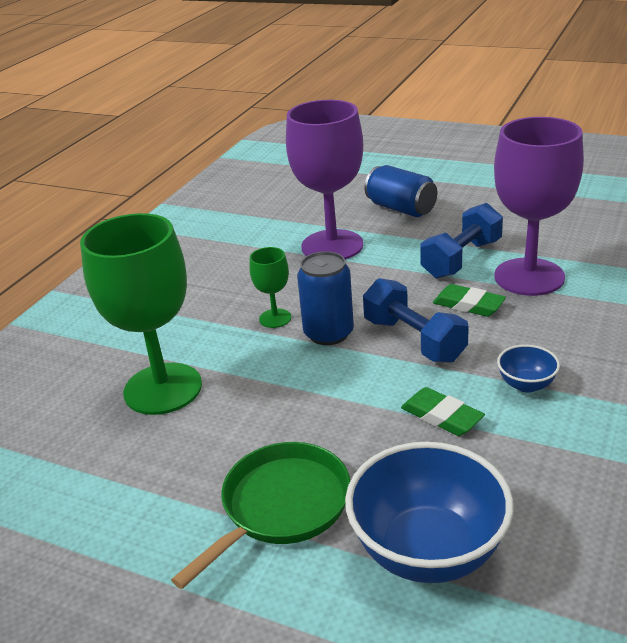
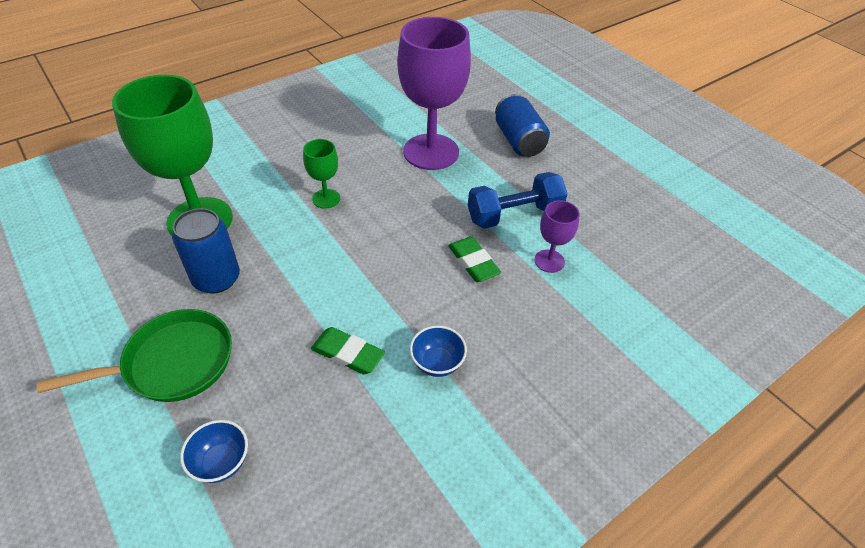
camera: 25 degrees right, 15 degrees up
(328, 333) = (347, 232): blue can -> blue can (216, 279)
(414, 340) = (399, 272): blue dumbbell -> none
(428, 551) = (221, 462): blue bowl -> blue bowl, size x0.47
(441, 416) = (348, 353): green eraser -> green eraser turned 45 degrees counterclockwise
(529, 277) = (549, 261): purple goblet -> purple goblet, size x0.46

